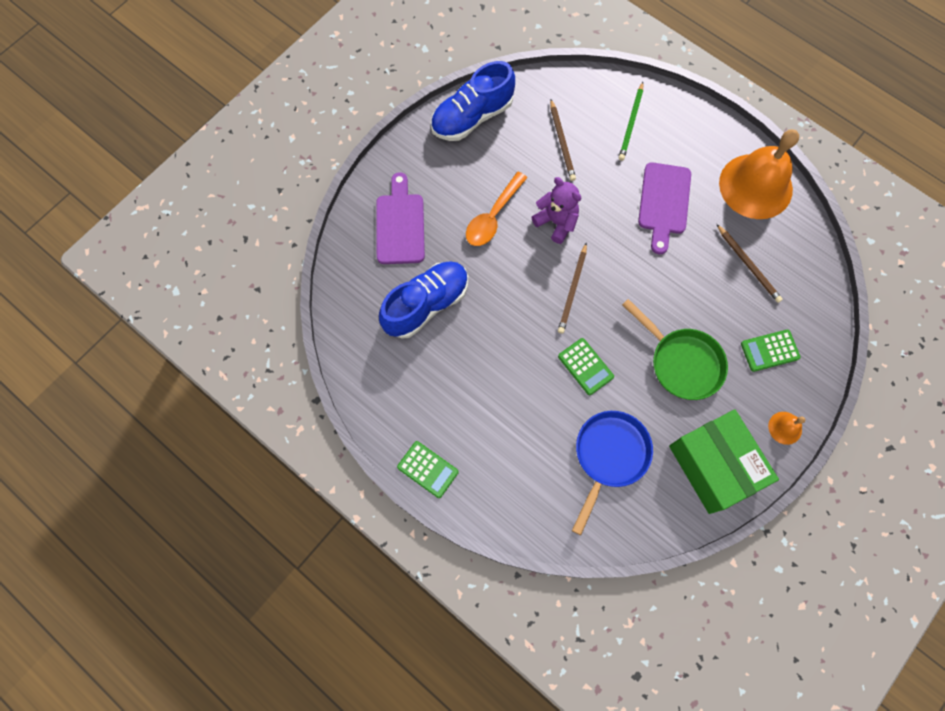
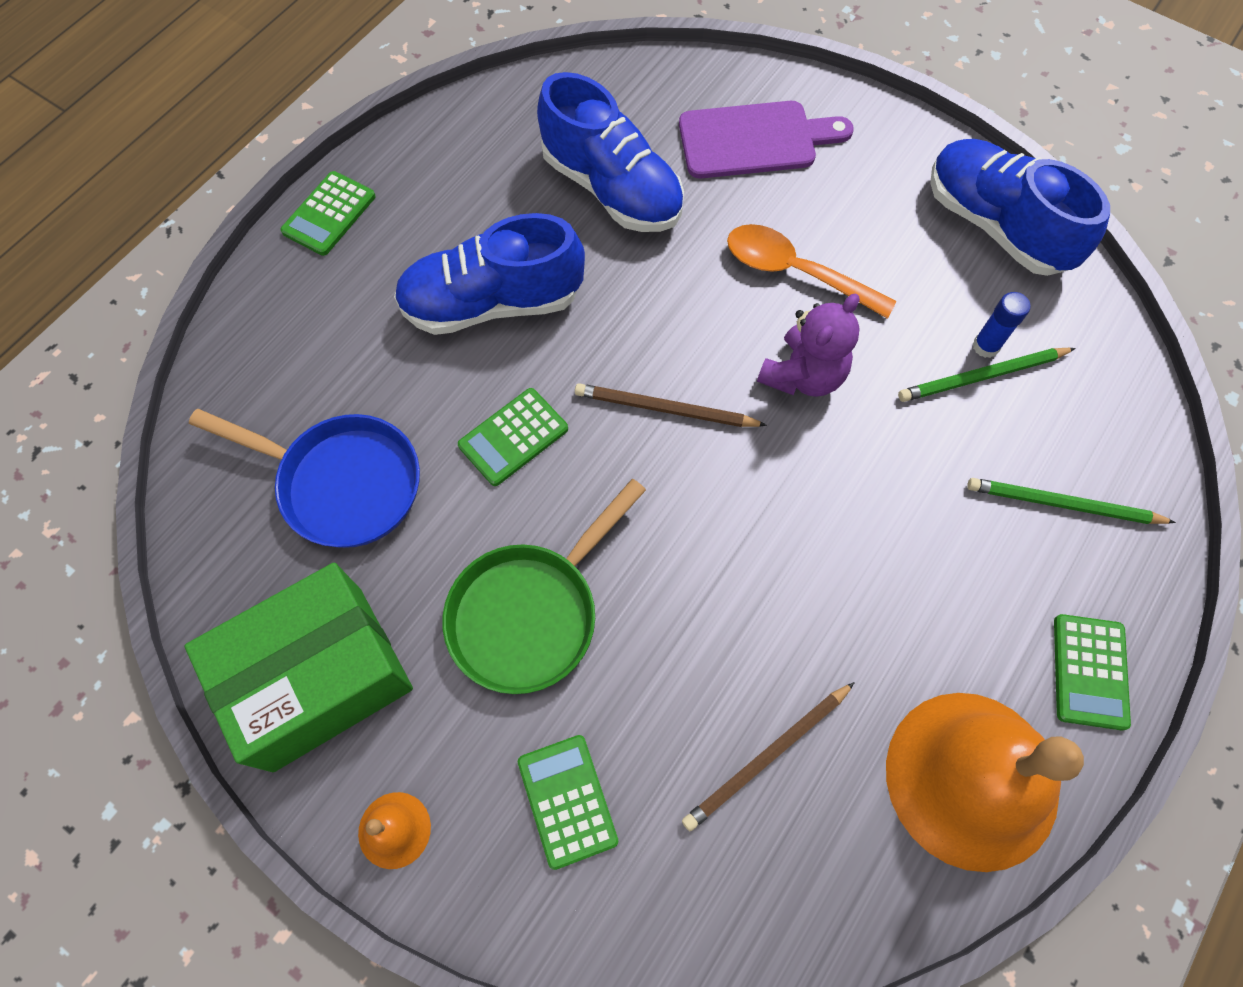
camera: 85 degrees right, 5 degrees down
(500, 374) = (492, 303): none -> blue shoe
(545, 137) = (985, 346): none -> blue glue stick
(562, 142) = (982, 376): brown pencil -> green pencil
(664, 202) = (886, 574): purple cutting board -> none
(709, 131) = (1089, 671): none -> green calculator

